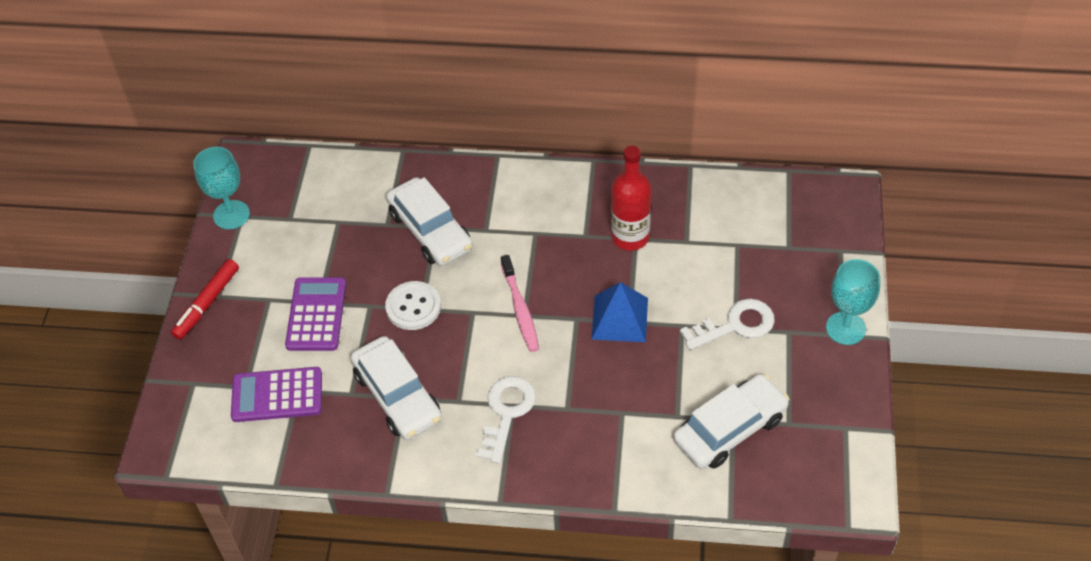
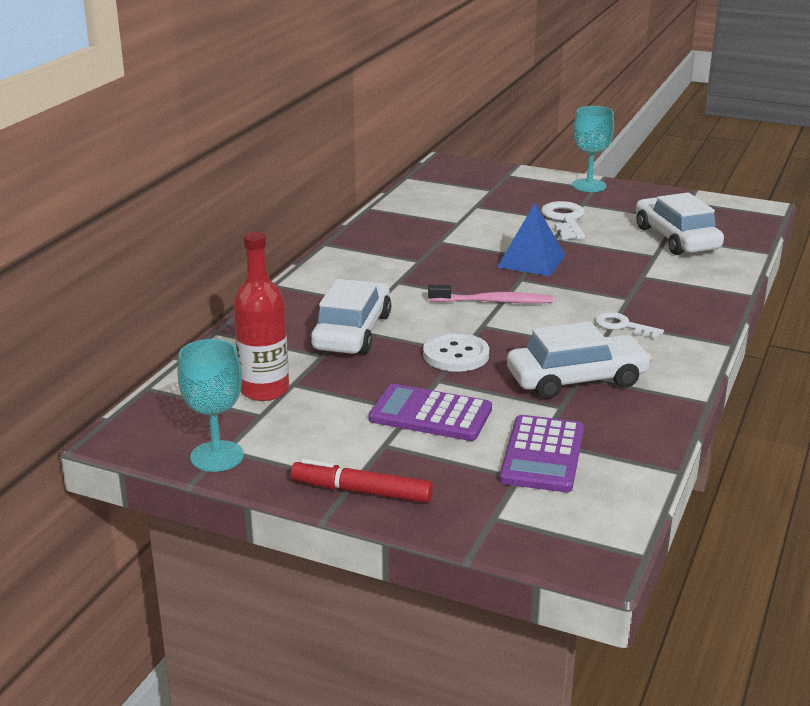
camera: 75 degrees left, 25 degrees down
(207, 303) = (361, 491): red marker -> red marker turned 150 degrees clockwise
(430, 231) = (352, 332): white car -> white car turned 60 degrees counterclockwise
(506, 413) = (623, 326): white key -> white key, size x0.65
(630, 237) = (436, 243): red bottle -> red bottle (264, 390)

